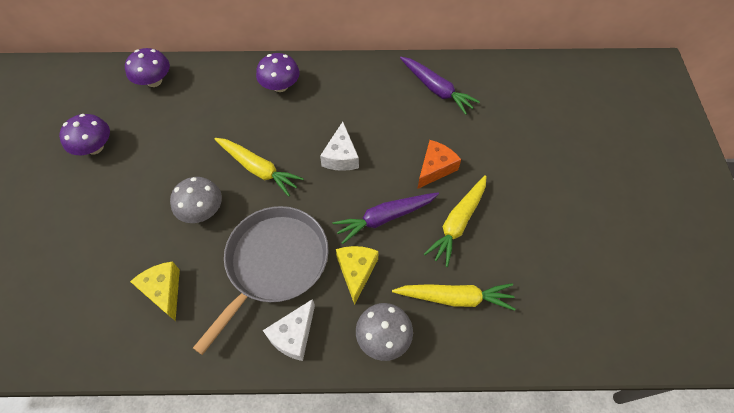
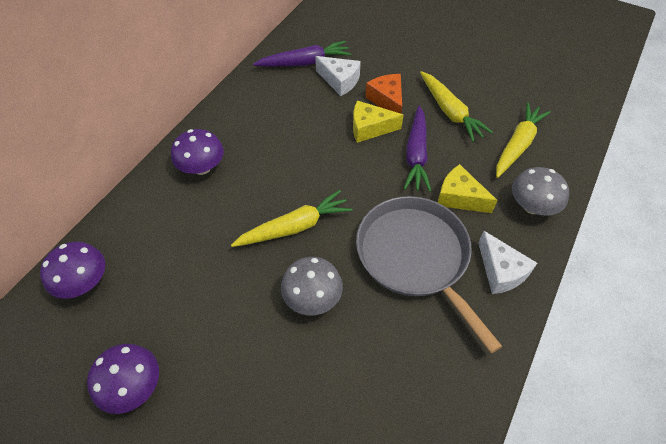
camera: 60 degrees left, 5 degrees down
(164, 291) = (393, 372): yellow cheese -> yellow cheese (370, 128)
(341, 156) = (328, 156): white cheese -> white cheese (339, 81)

